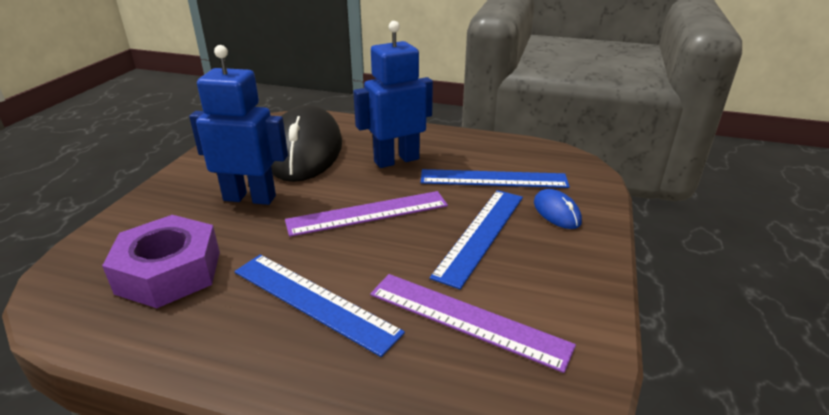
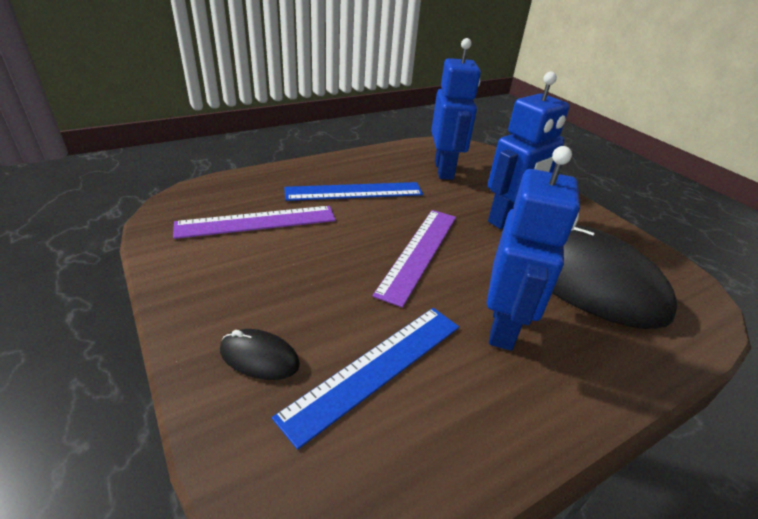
camera: 130 degrees right, 5 degrees up
(169, 272) = (444, 170): purple nut -> blue robot
(481, 234) = (310, 284): blue ruler -> none
(557, 212) = (259, 357): blue mouse -> black mouse

